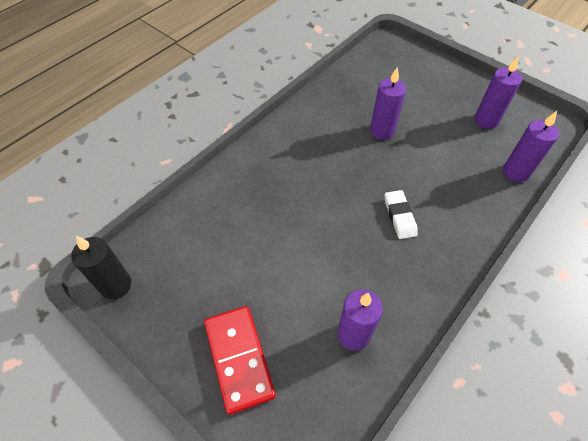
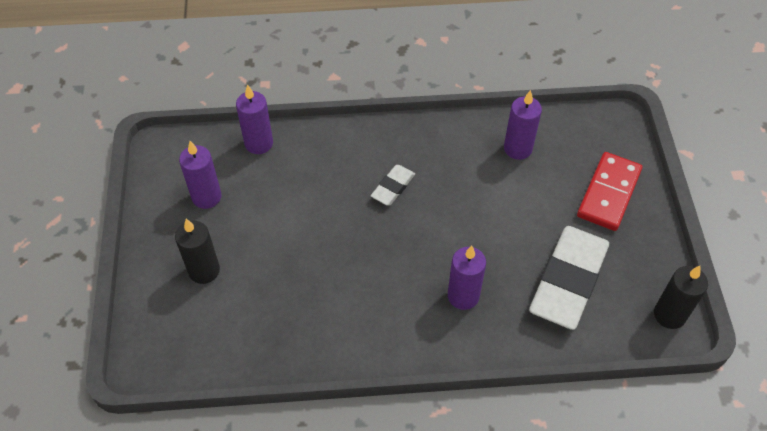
camera: 135 degrees left, 0 degrees up
(213, 250) = (568, 280): none -> white eraser
(382, 131) = (306, 265): purple candle -> purple candle (463, 296)
(426, 89) = (204, 270): none -> black candle

